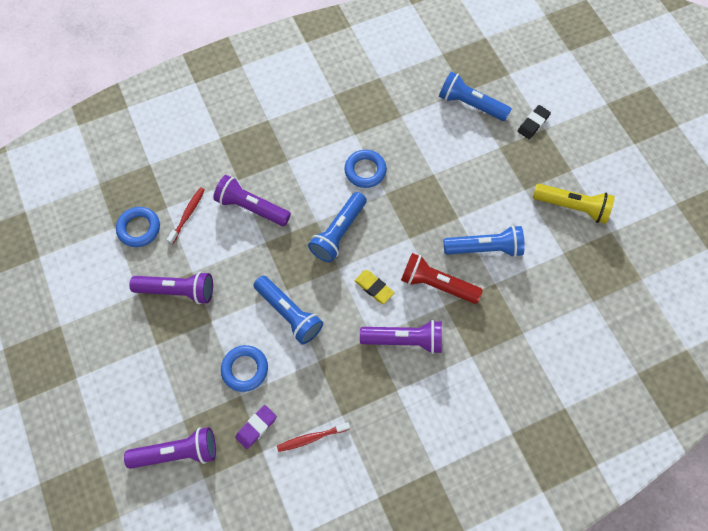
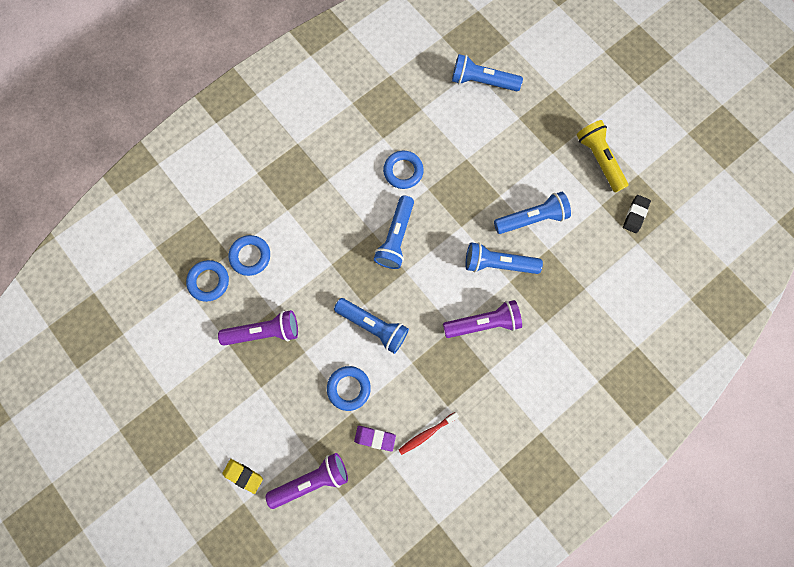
camera: 15 degrees left, 10 degrees up
(187, 215) = (250, 256): red toothbrush -> blue ring
(251, 207) = (308, 233): purple flashlight -> none
(256, 427) = (375, 438): purple eraser -> purple eraser turned 75 degrees clockwise
(374, 287) = (442, 281): yellow eraser -> yellow eraser (243, 475)
(437, 284) = (497, 263): red flashlight -> blue flashlight
(533, 123) = (543, 87): black eraser -> black eraser (635, 215)
(572, 207) = (598, 159): yellow flashlight -> yellow flashlight turned 120 degrees counterclockwise

